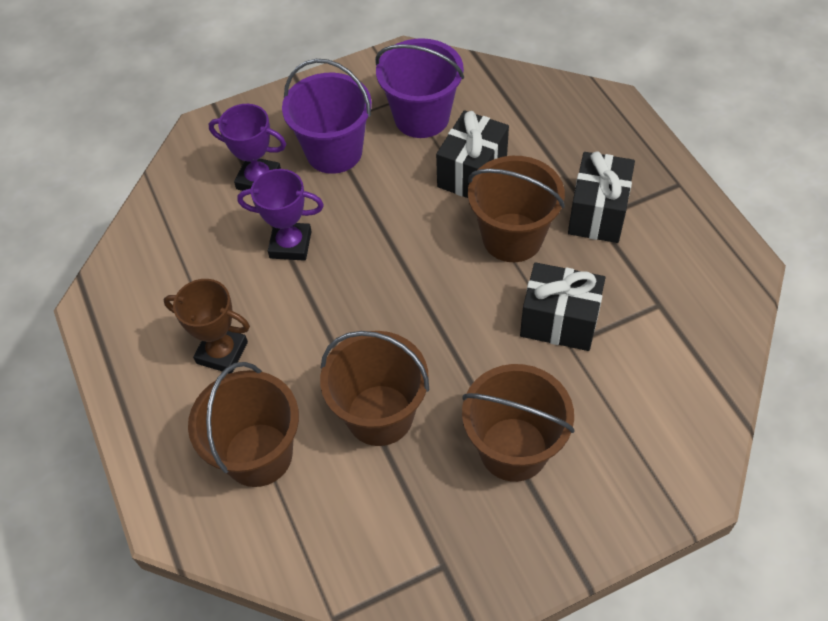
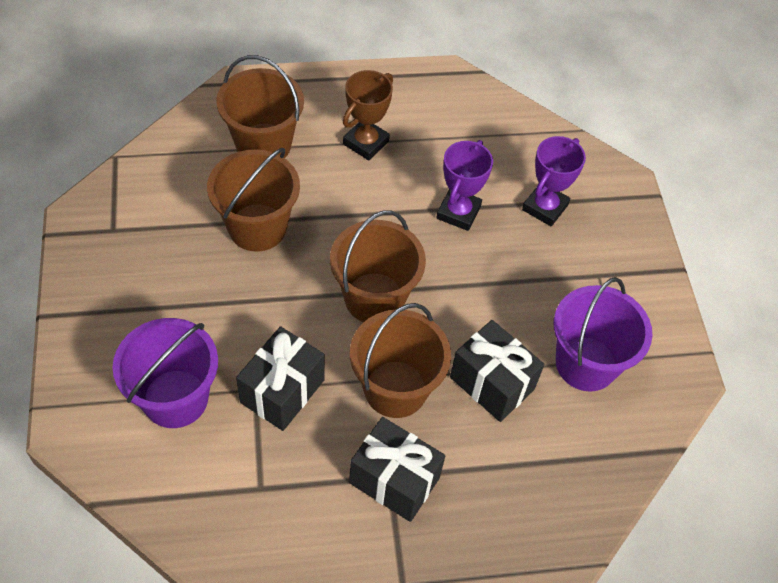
camera: 100 degrees right, 0 degrees up
(334, 152) = (561, 274): purple bucket -> purple bucket (175, 398)
(513, 449) = (178, 308): brown bucket -> brown bucket (374, 298)

